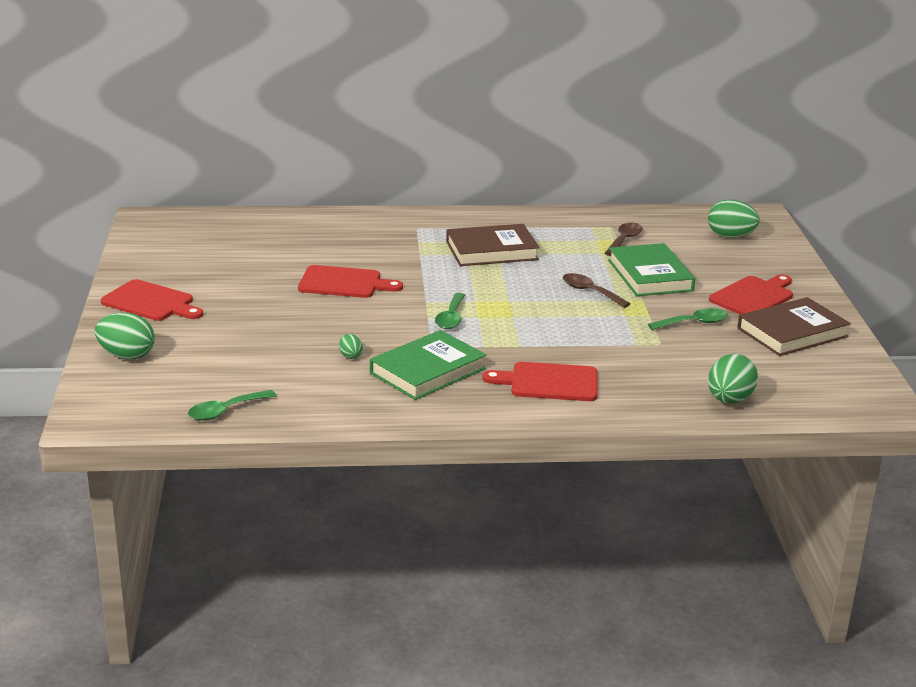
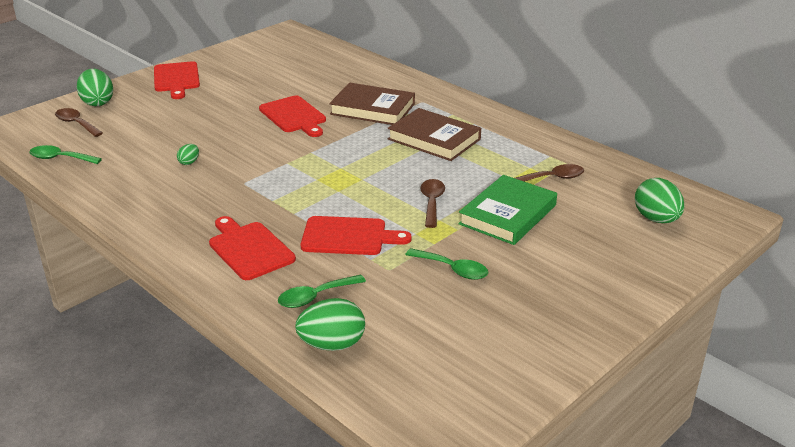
camera: 50 degrees right, 5 degrees up
(157, 381) = (76, 124): none -> brown spoon
(427, 371) = (203, 196): green book -> none
(451, 318) = (299, 170): green spoon -> green spoon (315, 297)
(753, 296) = (556, 278): red cutting board -> red cutting board (348, 237)
(792, 332) = (517, 326): brown book -> brown book (372, 109)

